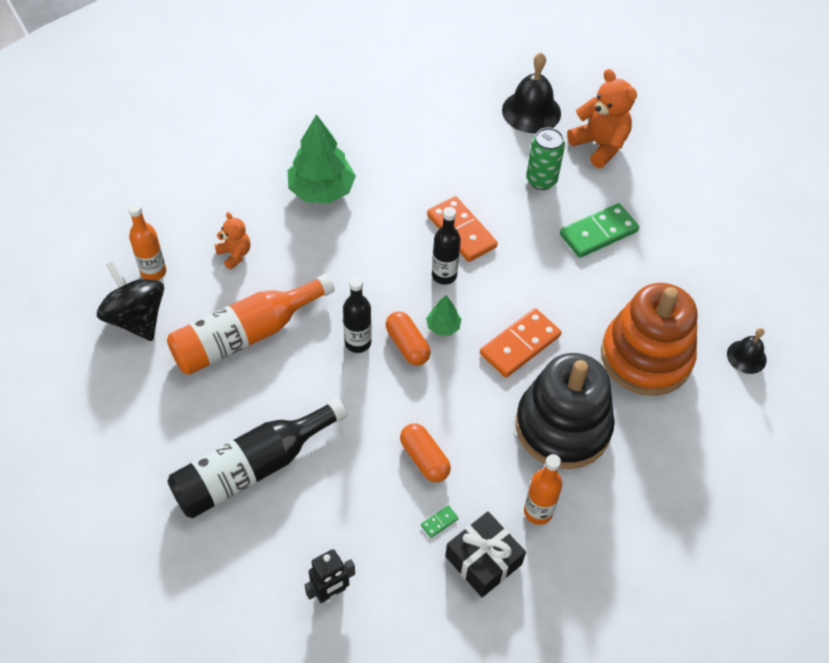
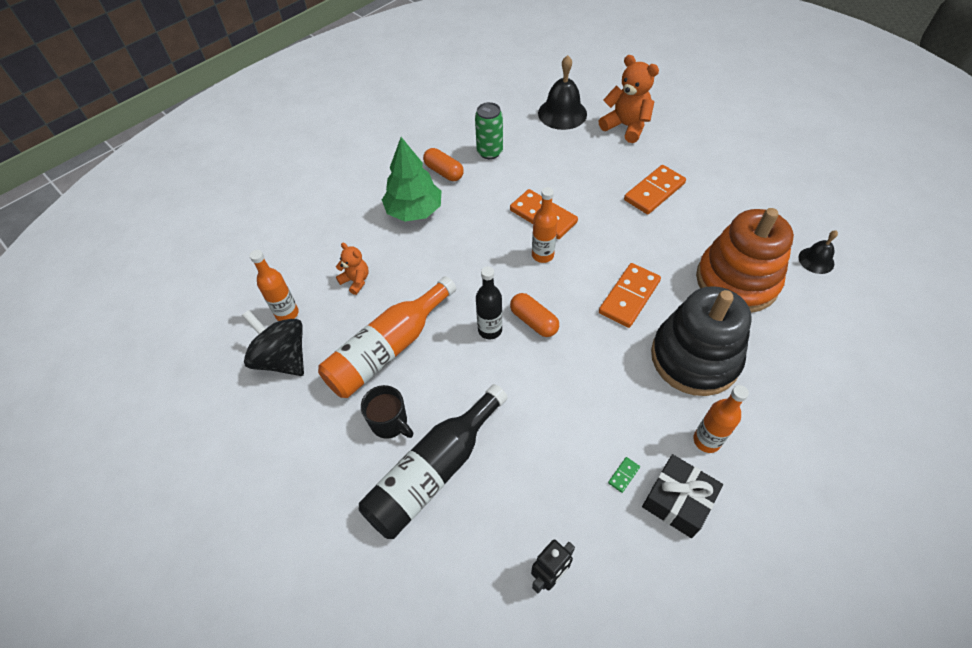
camera: 10 degrees left, 0 degrees up
(224, 411) = (390, 423): none -> black mug
(424, 459) = (587, 419): orange capsule -> orange capsule (444, 172)
(443, 326) = (558, 298): green tree -> none
(444, 275) = (542, 255): black bottle -> orange bottle
(541, 180) = (591, 162): green can -> green can (489, 152)
(598, 233) = (654, 192): green domino -> orange domino

